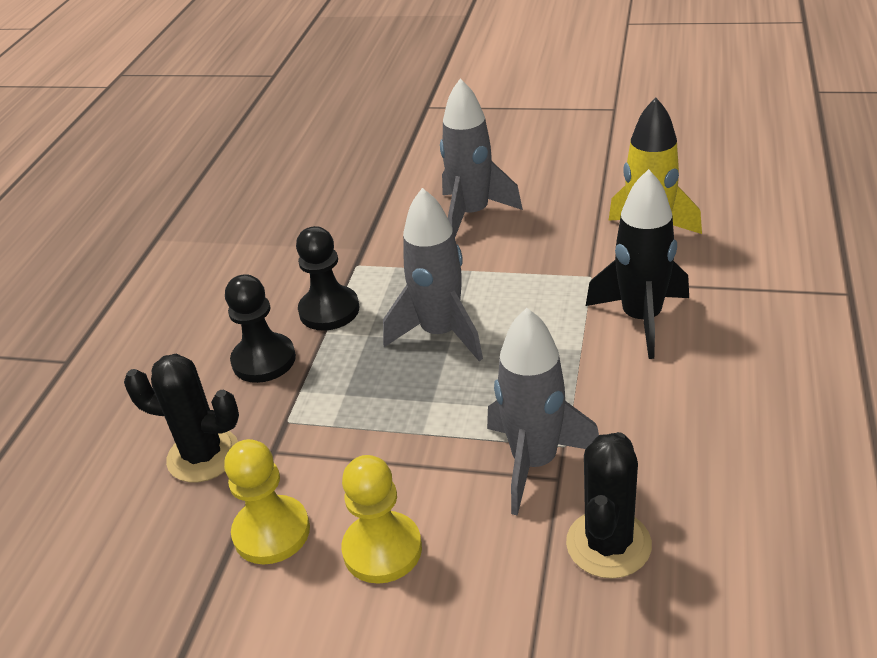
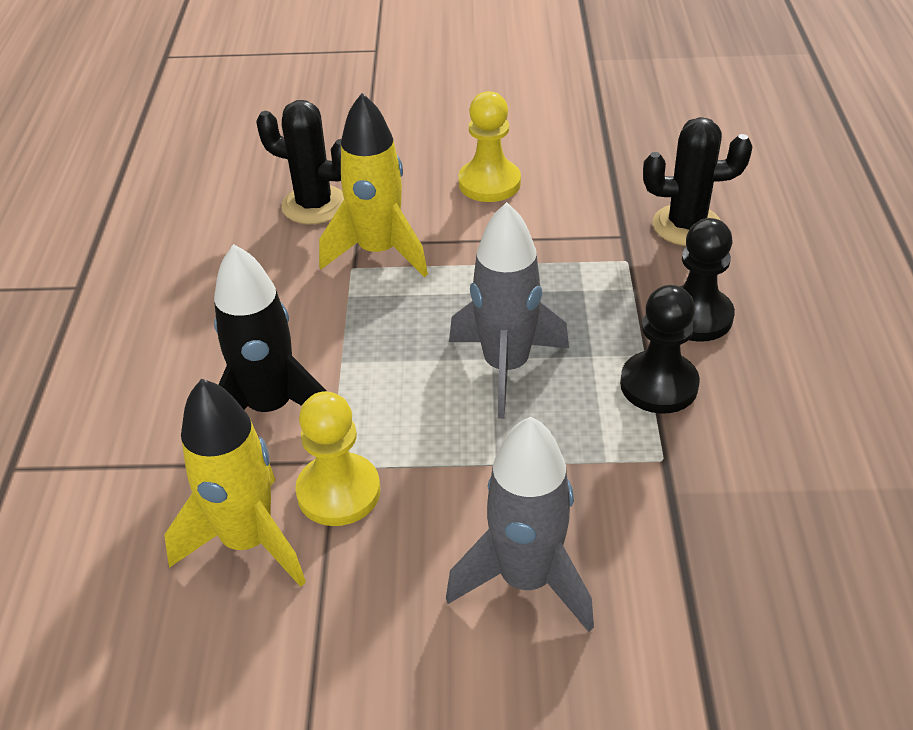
camera: 165 degrees right, 5 degrees up
(271, 532) = (584, 183): yellow pawn -> yellow pawn (338, 492)
(534, 462) = (378, 252): grey rocket -> yellow rocket
(608, 544) = (314, 205): black cactus -> black cactus turned 75 degrees counterclockwise

